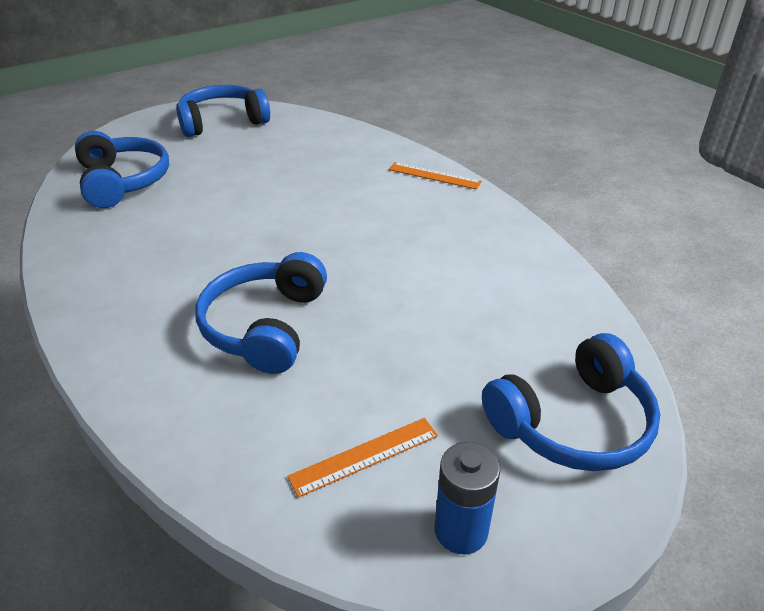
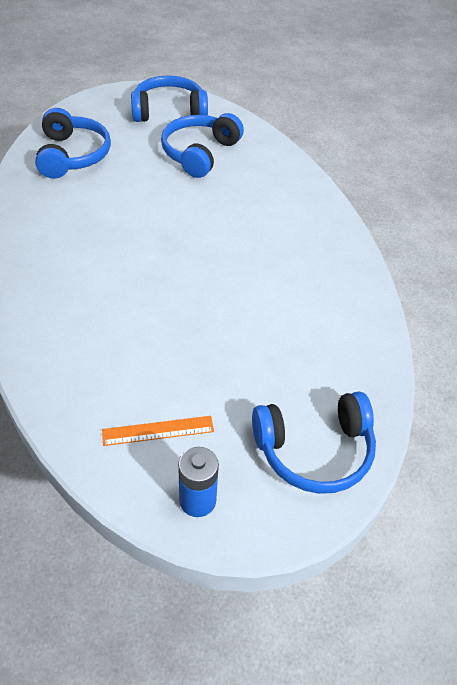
camera: 15 degrees right, 10 degrees up
(266, 326) = (131, 312): blue headphones -> blue headphones (200, 153)
(434, 175) = (320, 208): orange ruler -> none

